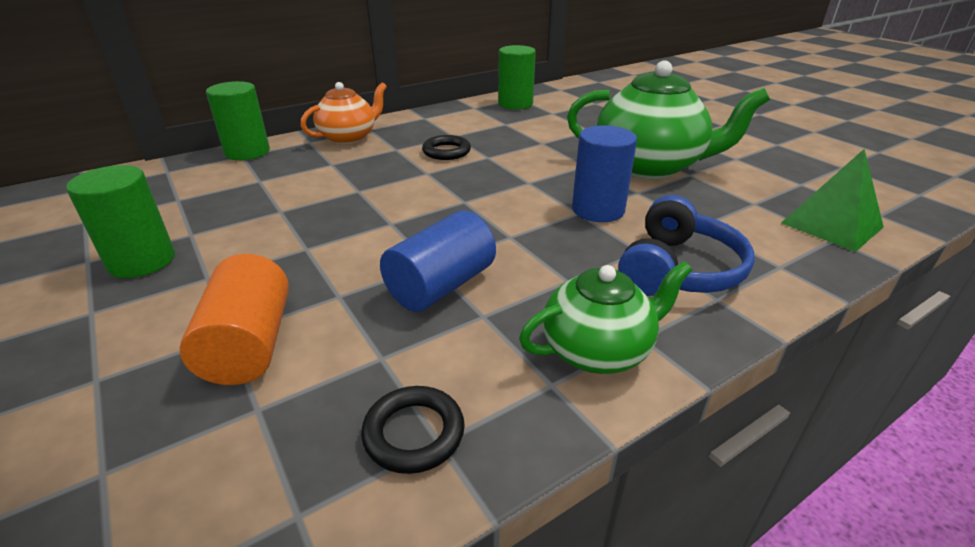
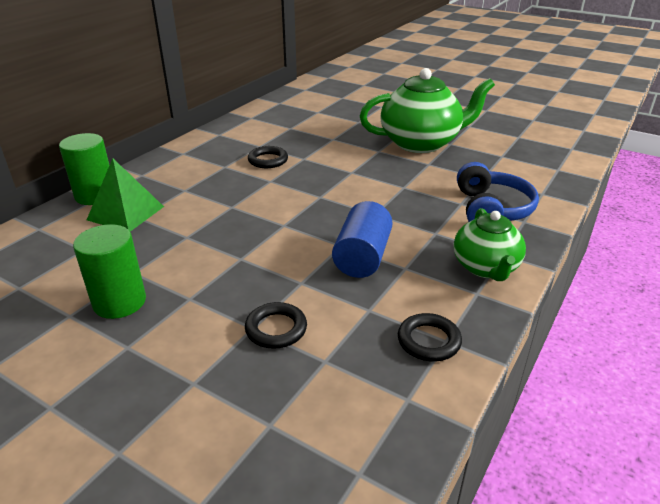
camera: 25 degrees left, 0 degrees up
(249, 344) = (276, 329): orange cylinder -> black ring
(349, 138) = (173, 164): orange teapot -> none
(515, 104) = (282, 109): green cylinder -> none
(597, 350) = (486, 268): green teapot -> green teapot turned 135 degrees clockwise
(598, 210) = (414, 182): blue cylinder -> none
(832, 224) = (551, 160): green pyramid -> green pyramid (126, 213)

